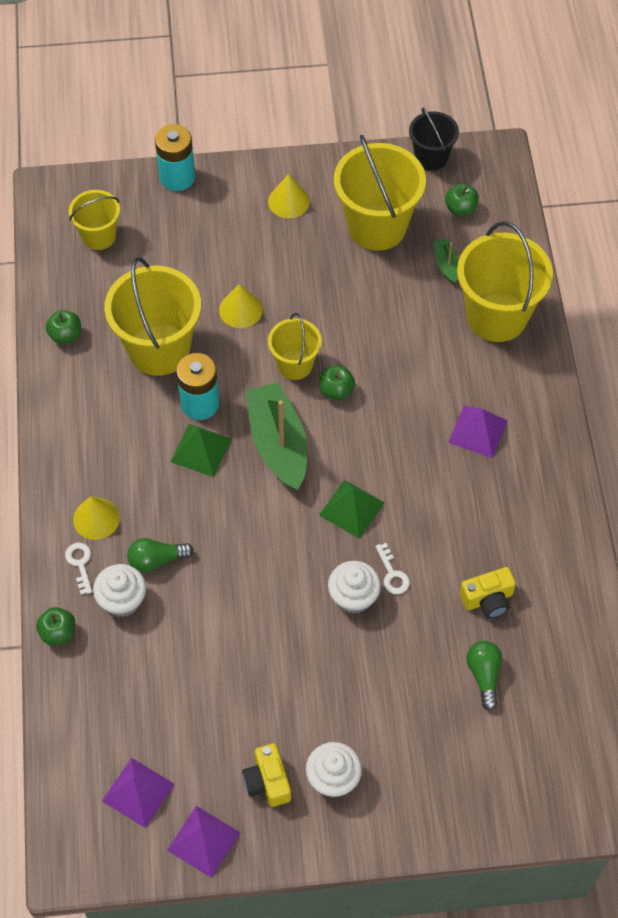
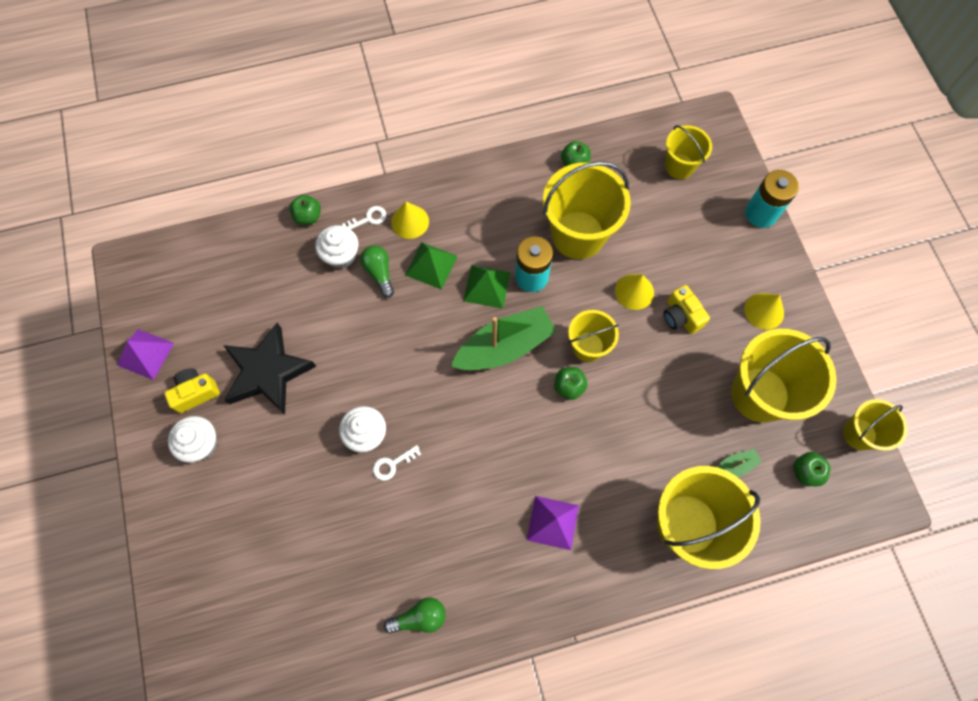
camera: 80 degrees right, 10 degrees up
(138, 792) = (183, 299): purple pyramid -> none
(257, 696) = (268, 372): none -> black star
(351, 509) = (451, 419): green pyramid -> green pyramid (431, 265)
(431, 158) = (859, 434): black bucket -> yellow bucket
(484, 675) = (304, 560): green light bulb -> green light bulb (420, 617)
(488, 599) = (378, 554): yellow camera -> yellow camera (681, 316)

